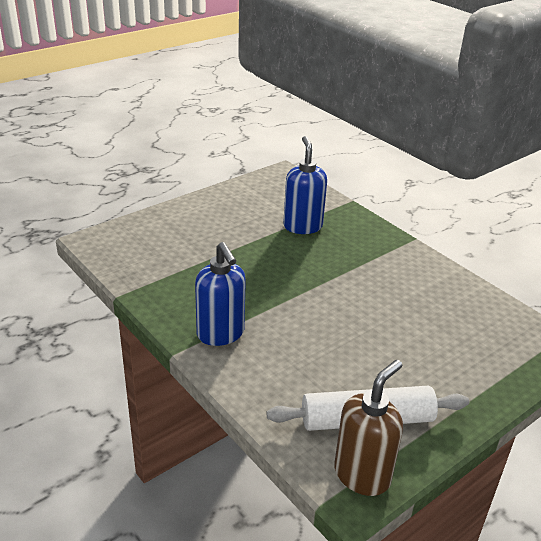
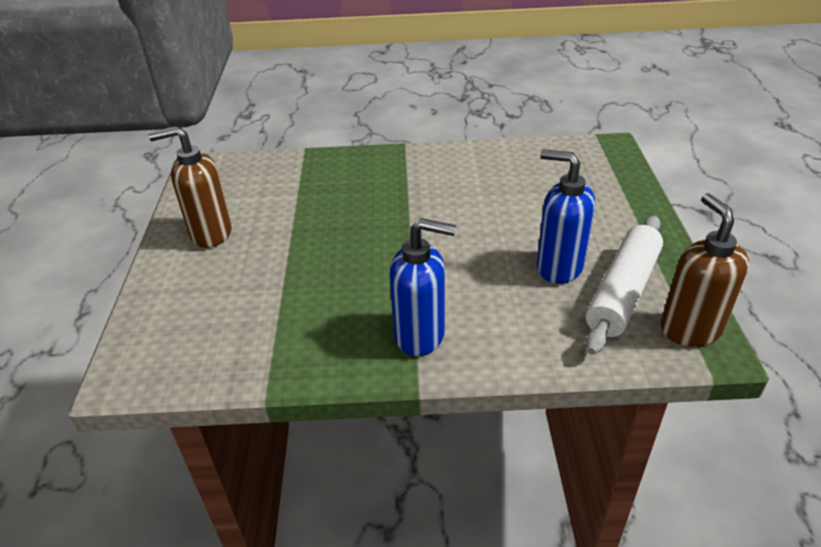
camera: 50 degrees left, 5 degrees up
(226, 209) = (210, 233): none -> brown soap dispenser
(302, 226) = (307, 197): blue soap dispenser -> blue soap dispenser (559, 267)

